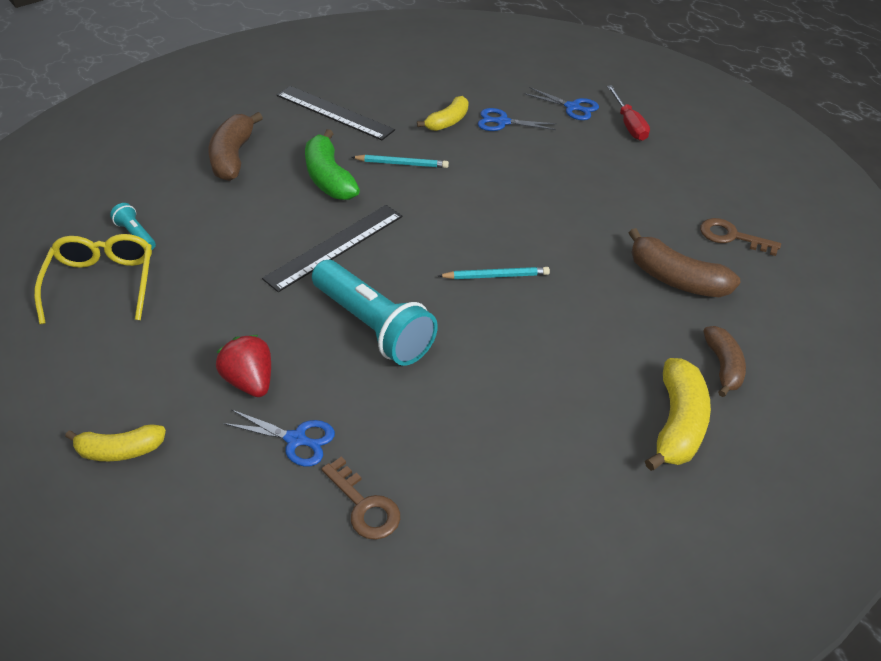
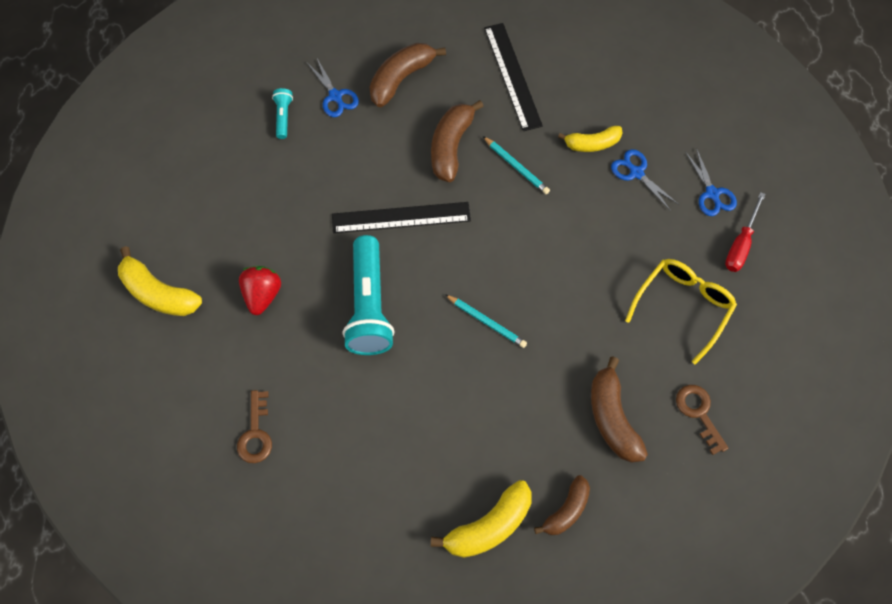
camera: 40 degrees right, 20 degrees up
(102, 283) = (234, 148): yellow glasses -> yellow glasses (683, 306)
(120, 450) = (158, 293): yellow banana -> yellow banana, size x1.51
(296, 439) = (255, 358): blue scissors -> blue scissors (335, 96)
(329, 178) = (451, 146): green banana -> brown banana

